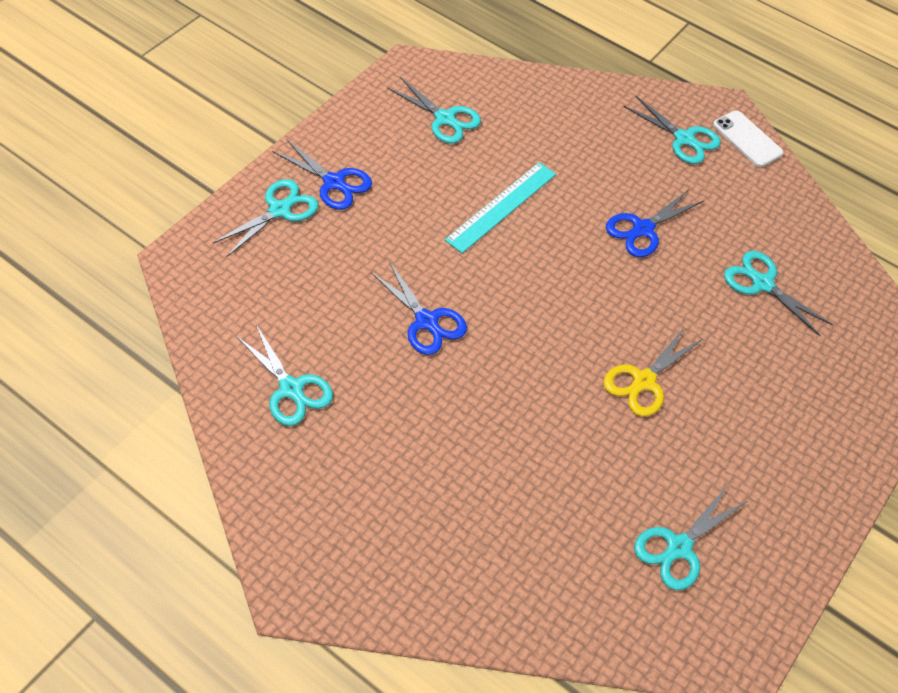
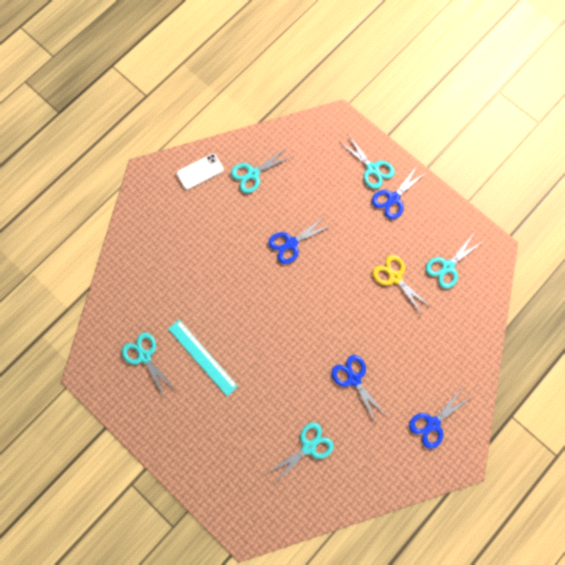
camera: 100 degrees right, 20 degrees up
(501, 206) = (373, 294): turquoise ruler -> turquoise ruler (202, 357)
(644, 381) = (244, 358): yellow scissors -> yellow scissors (395, 277)
(684, 138) = (433, 423): turquoise scissors -> blue scissors
(747, 139) = (433, 470): white phone -> white phone (200, 171)

